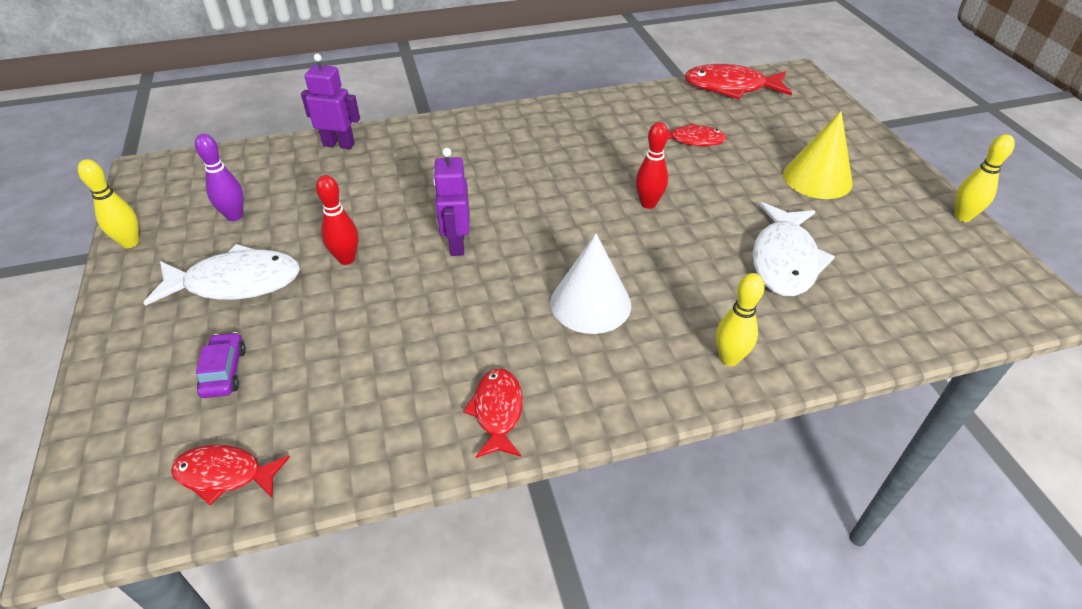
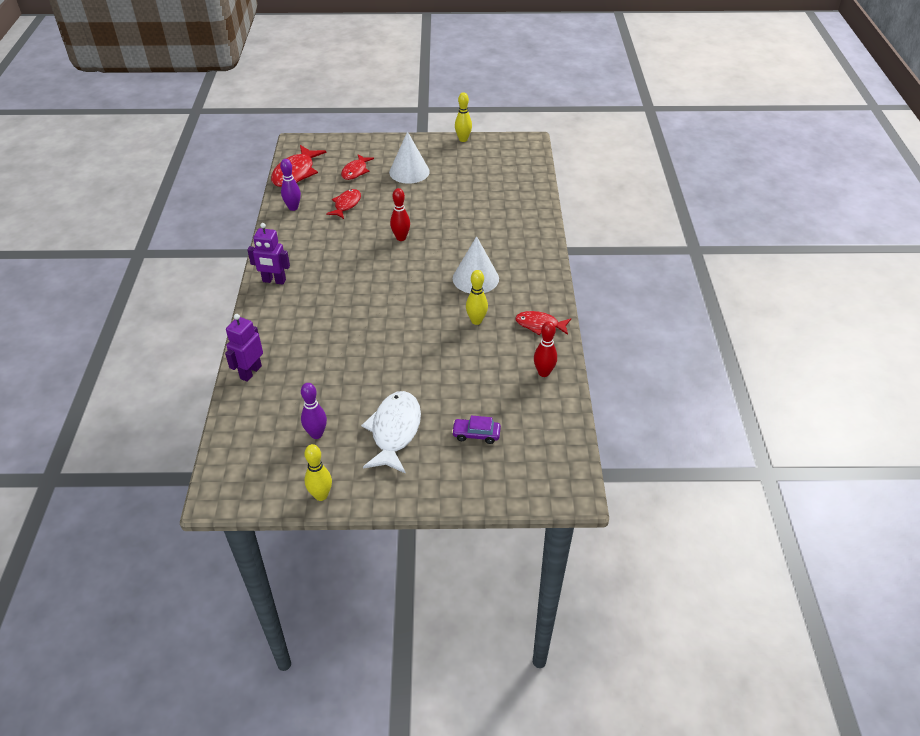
camera: 75 degrees left, 0 degrees up
(225, 475) = (552, 431): red fish -> red fish (355, 171)
(346, 259) = (394, 375): red bowling pin -> red bowling pin (544, 373)
(456, 244) = (402, 323): purple robot -> purple robot (274, 281)
(656, 102) = (293, 208): none -> purple bowling pin
(729, 358) = (530, 242): yellow bowling pin -> yellow bowling pin (476, 321)
(784, 260) = (470, 204): white fish -> none
(817, 178) = (409, 172): yellow cone -> white cone

